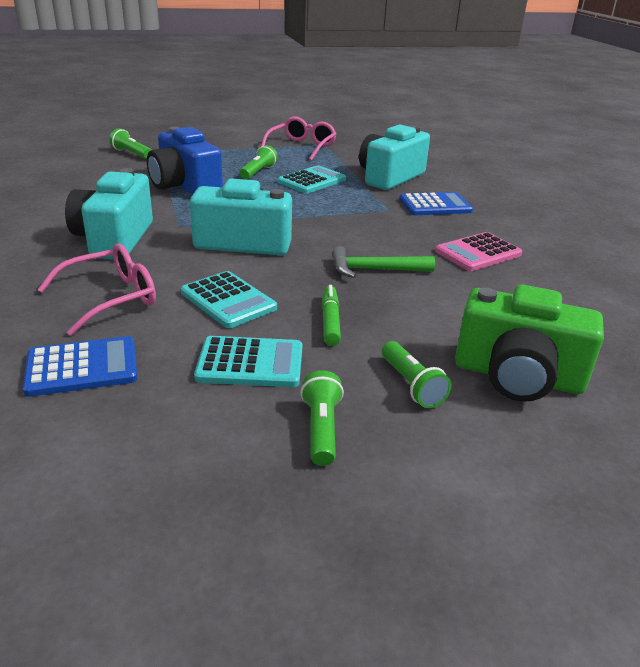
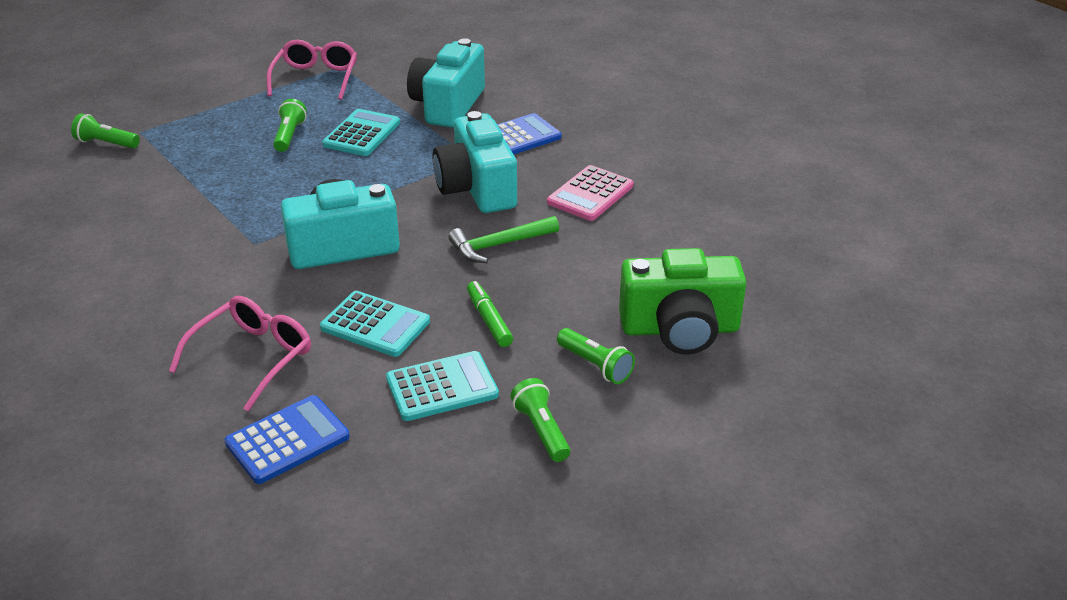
camera: 20 degrees left, 5 degrees up
(114, 239) = (194, 282): turquoise camera -> turquoise camera (477, 188)
(185, 186) = (216, 181): blue camera -> none

